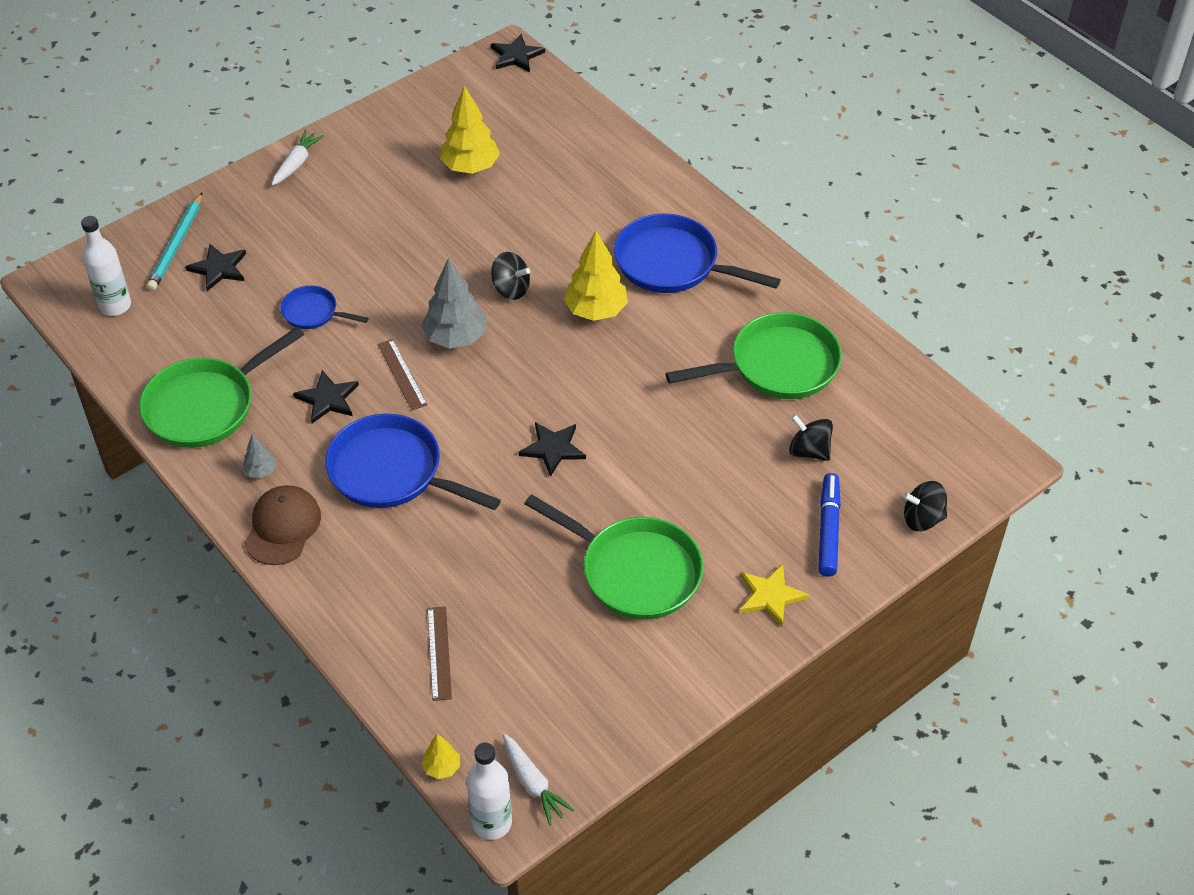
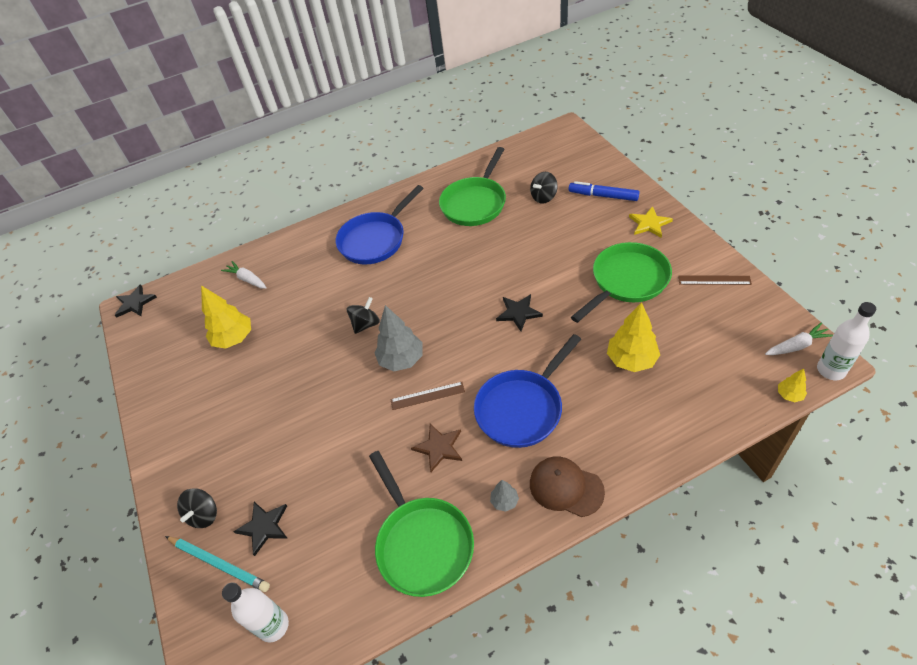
camera: 70 degrees left, 0 degrees up
(297, 163) = (167, 457): white carrot -> white carrot (247, 279)
(313, 313) = (343, 453): blue pan -> none
(328, 399) = (439, 447): black star -> brown star
(439, 653) = (691, 390): brown ruler -> brown ruler (714, 280)
(595, 310) = (402, 280): yellow tree -> yellow tree (631, 360)
(777, 366) = (475, 203): green pan -> green pan turned 150 degrees counterclockwise
(922, 519) = (600, 161): black spinning top -> black spinning top (204, 515)

